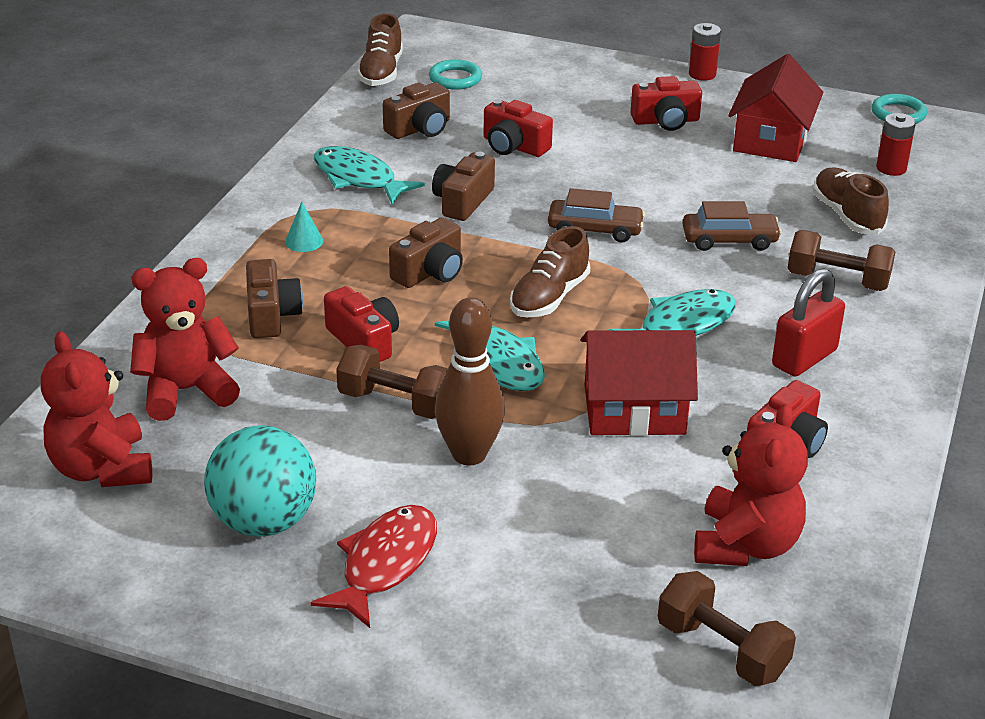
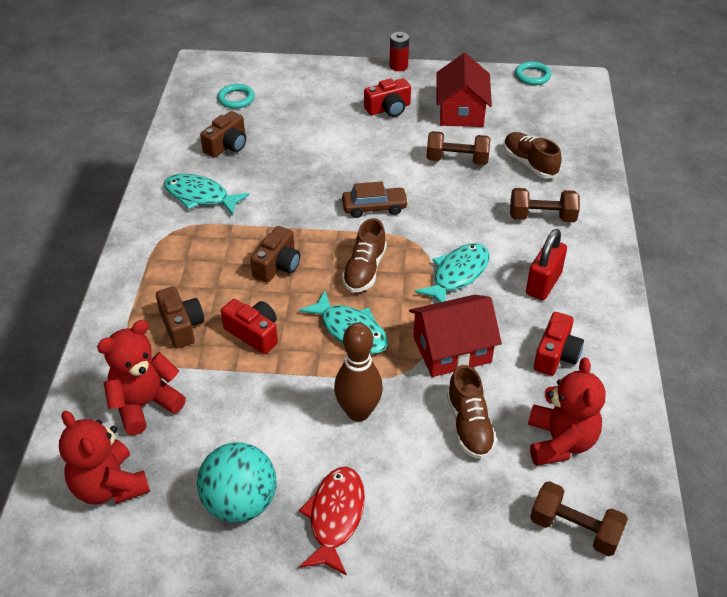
camera: 15 degrees left, 10 degrees up
(304, 241) = (181, 257): turquoise cone -> none
(381, 72) = (183, 103): brown shoe -> brown shoe (469, 425)
(396, 403) = (294, 381): brown dumbbell -> brown dumbbell (457, 160)
(462, 201) = (278, 201): brown camera -> none
(514, 146) = (296, 148): red camera -> none
(729, 240) = (463, 199): brown car -> none
(891, 168) = (543, 120): red battery -> none

